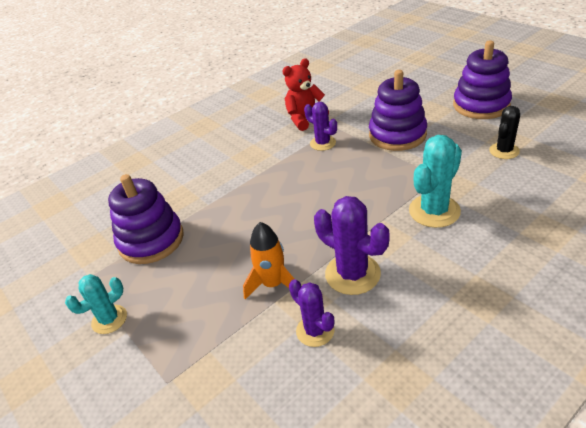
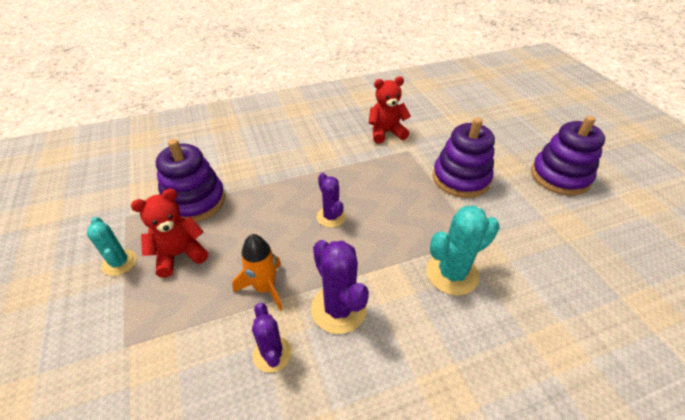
camera: 15 degrees right, 5 degrees up
(109, 319) = (119, 262): turquoise cactus -> turquoise cactus turned 75 degrees clockwise
(168, 289) = (179, 254): none -> red teddy bear
(323, 143) = (388, 162): purple cactus -> purple cactus (331, 217)
(504, 151) = (557, 235): black cactus -> none

